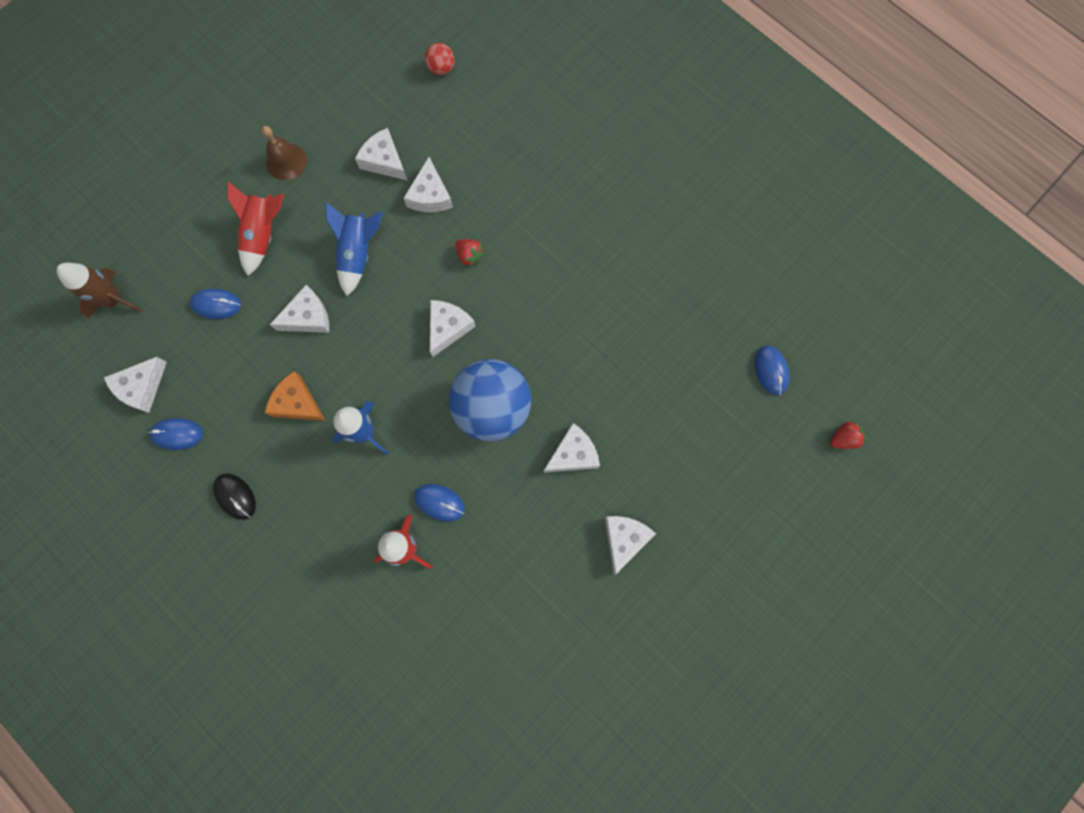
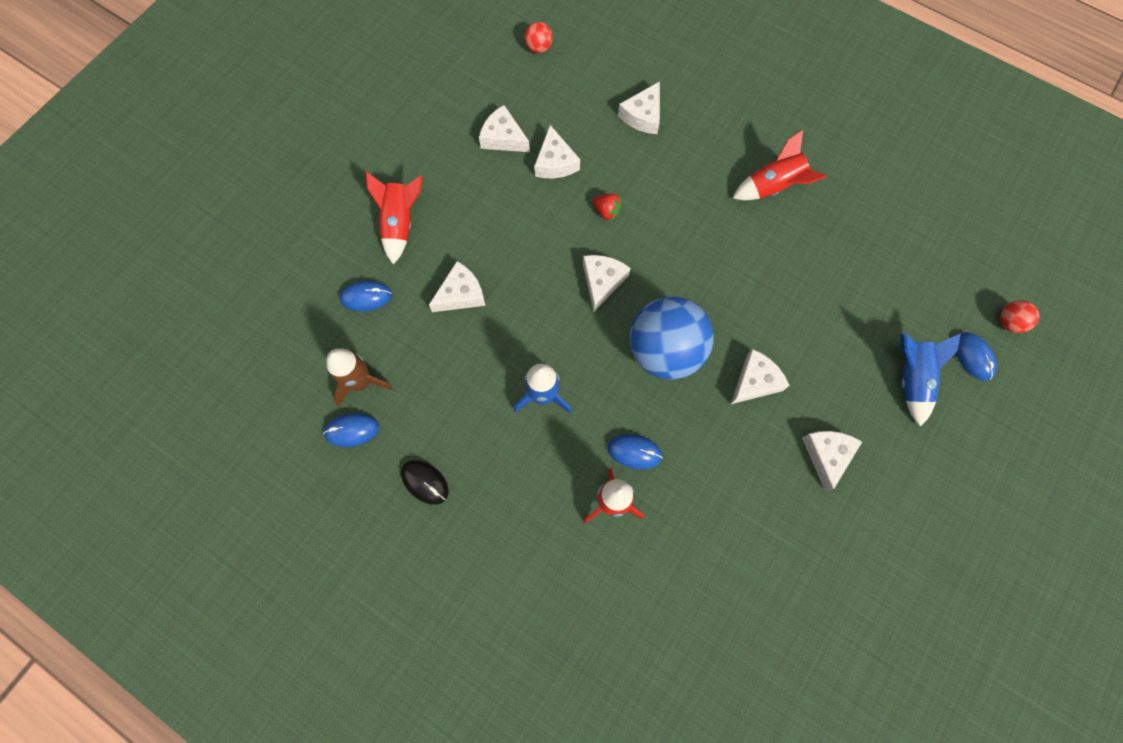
camera: 10 degrees left, 5 degrees down
(114, 300) = (261, 309): brown rocket -> brown rocket (361, 382)
(142, 387) = (306, 390): white cheese -> white cheese (643, 115)
(286, 161) = (408, 153): brown bell -> none
(297, 403) = (468, 378): orange cheese -> none
(358, 254) = (498, 227): blue rocket -> blue rocket (910, 378)
(643, 257) = (773, 187): none -> red rocket
(771, 370) = (922, 271): blue mouse -> blue mouse (973, 356)
(843, 438) = (1009, 322): red strawberry -> red ball

